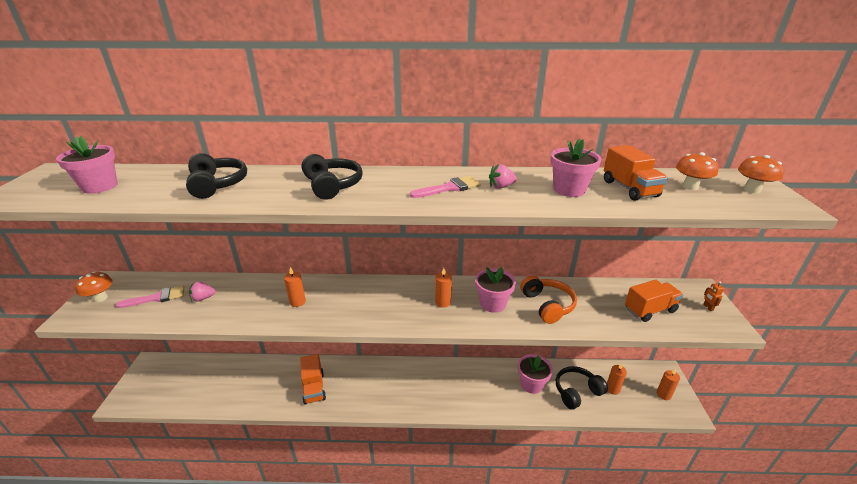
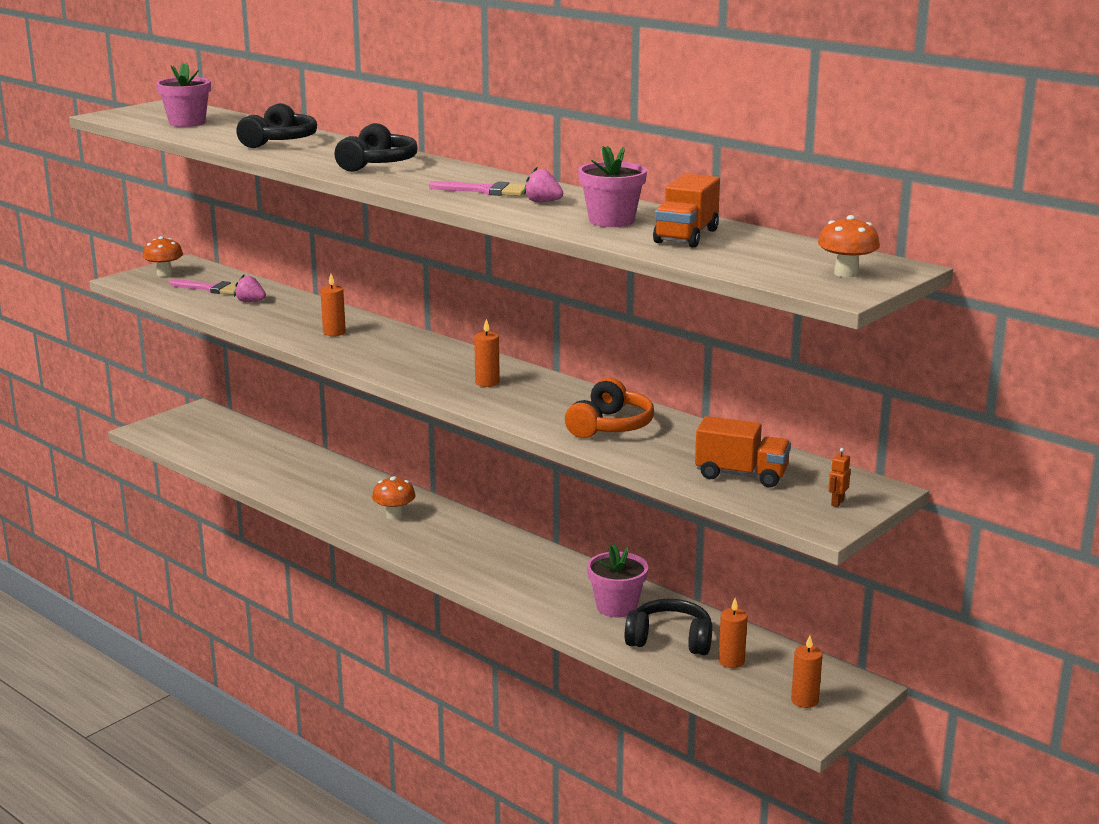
camera: 40 degrees right, 10 degrees down
(314, 388) = (339, 497): orange truck -> none
(493, 303) = (544, 402): pink flower pot -> none
(690, 187) = (771, 253): orange mushroom -> orange mushroom (394, 515)

